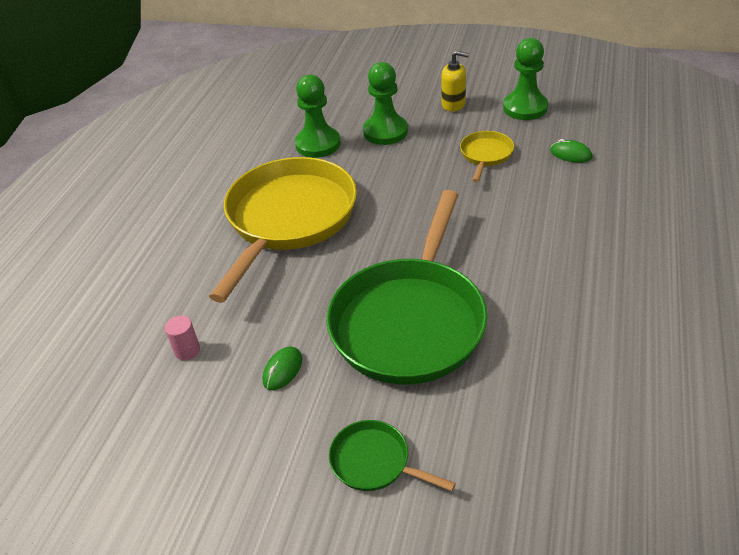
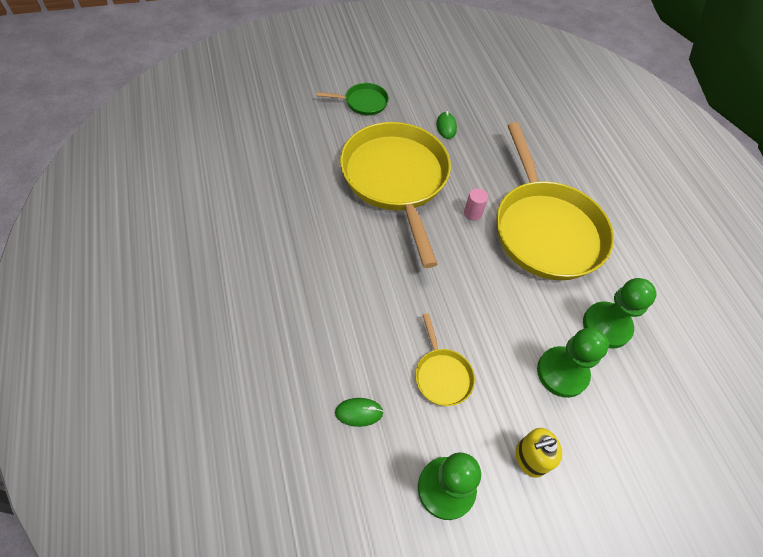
camera: 140 degrees right, 15 degrees up
(187, 350) = (508, 119): pink cylinder -> pink cylinder (472, 213)
(410, 320) = (396, 180): green pan -> yellow pan

